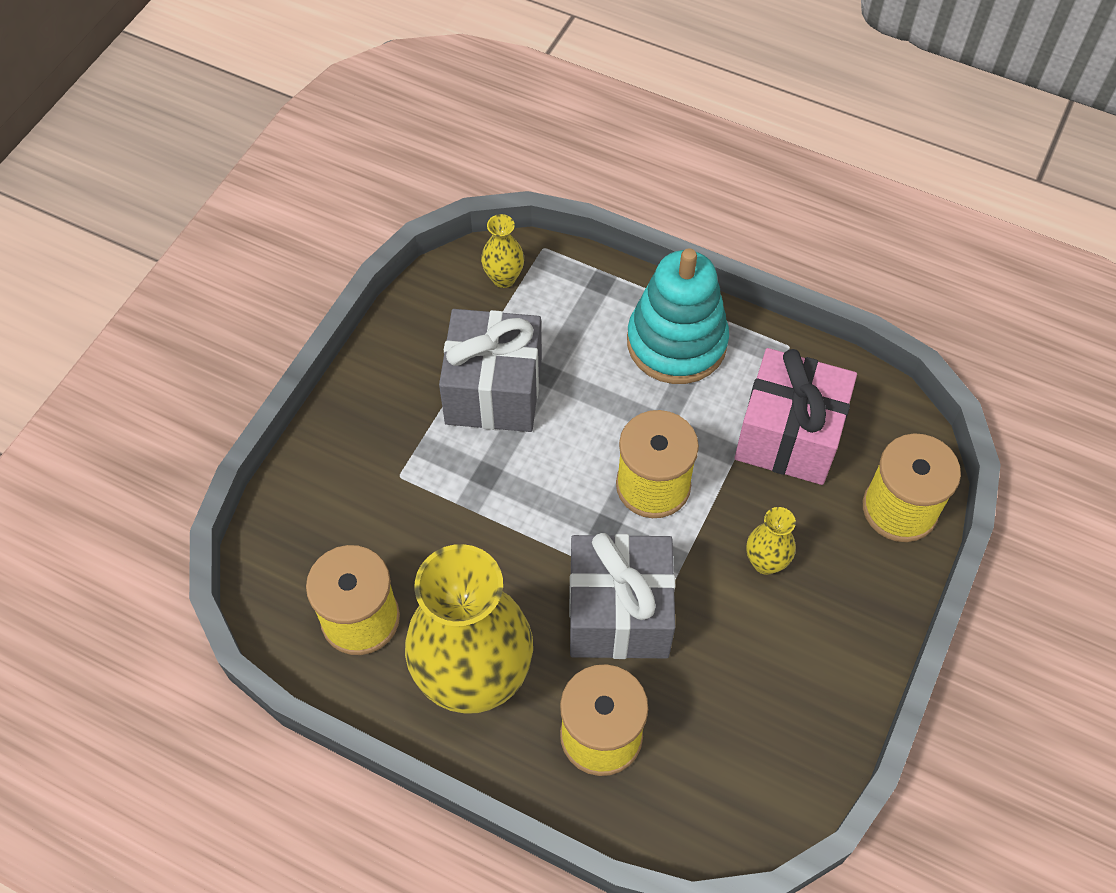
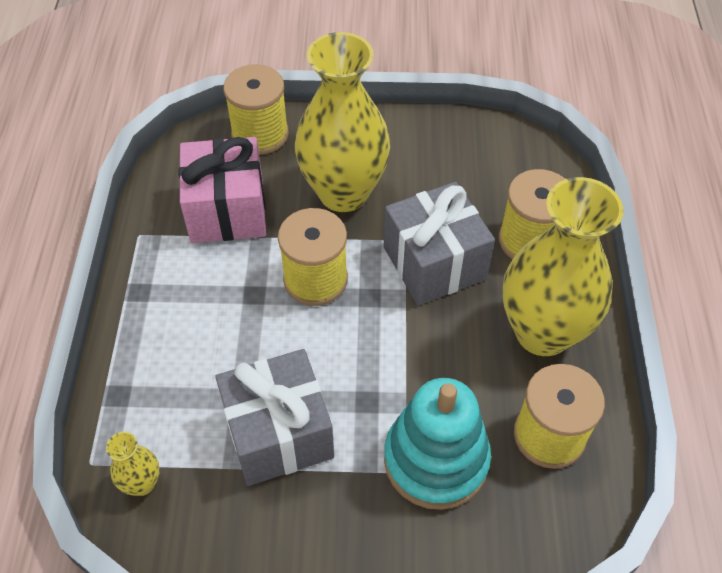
camera: 115 degrees left, 5 degrees down
(676, 343) = (166, 312): turquoise stacking toy -> turquoise stacking toy (436, 460)
(765, 562) = (343, 193): yellow vase -> yellow vase, size x2.41

